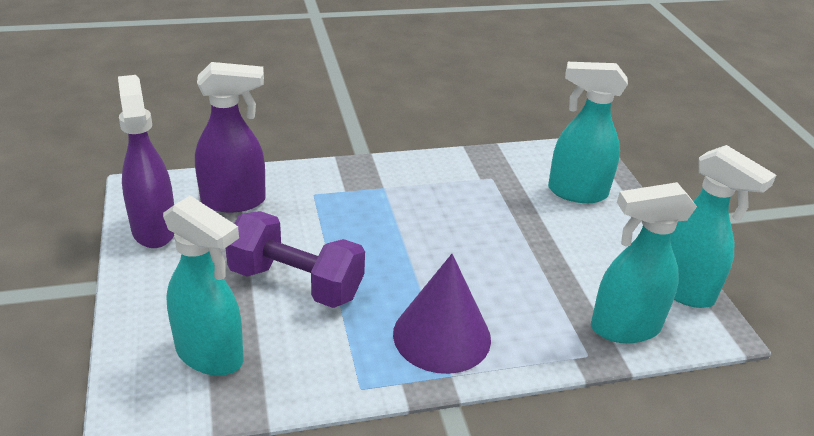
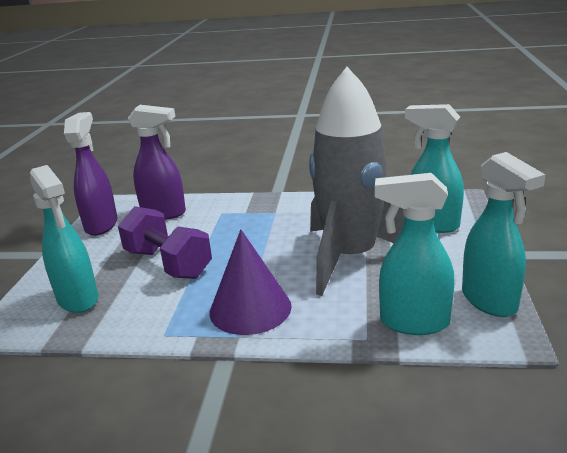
camera: 25 degrees right, 10 degrees down
(513, 248) = (351, 257): none -> grey rocket

